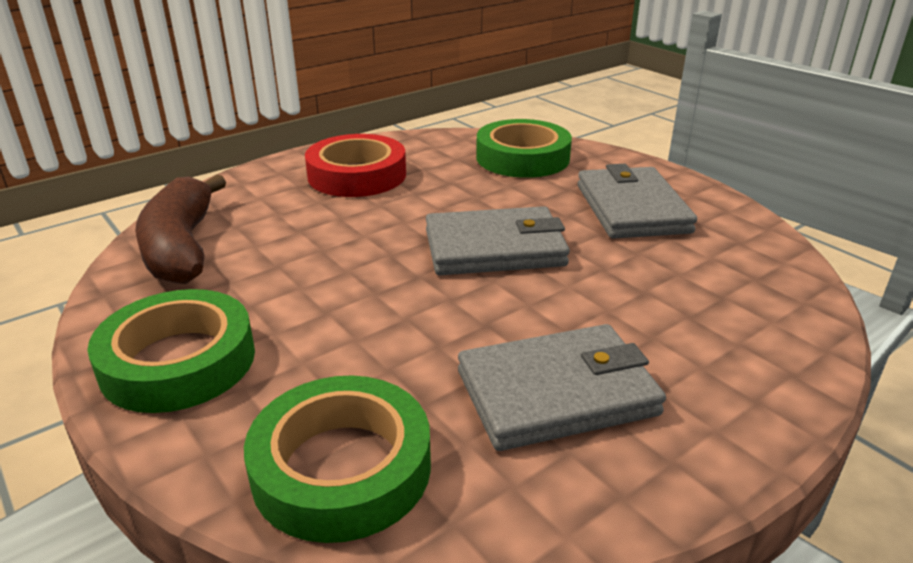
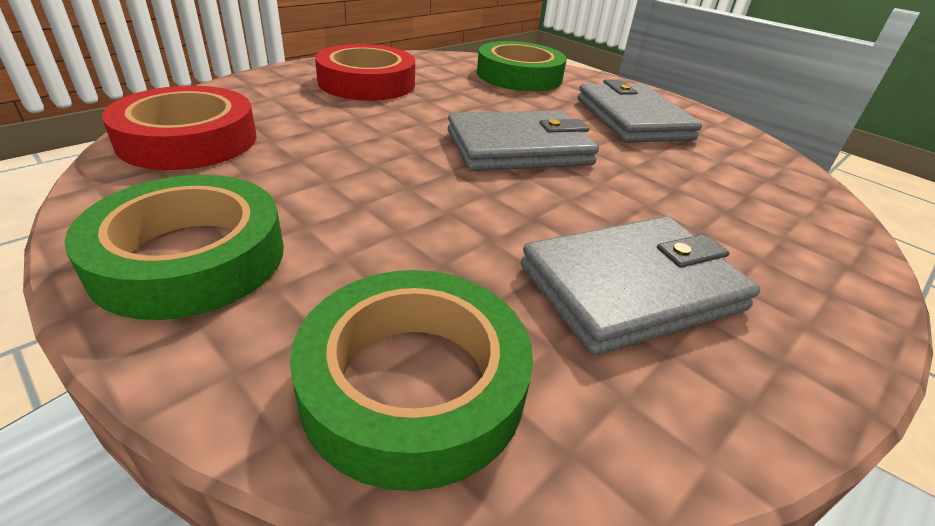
camera: 10 degrees left, 5 degrees up
(182, 247) = (188, 139): brown banana -> red tape

